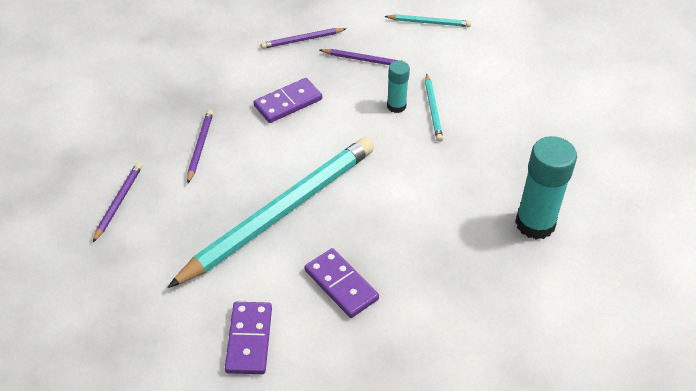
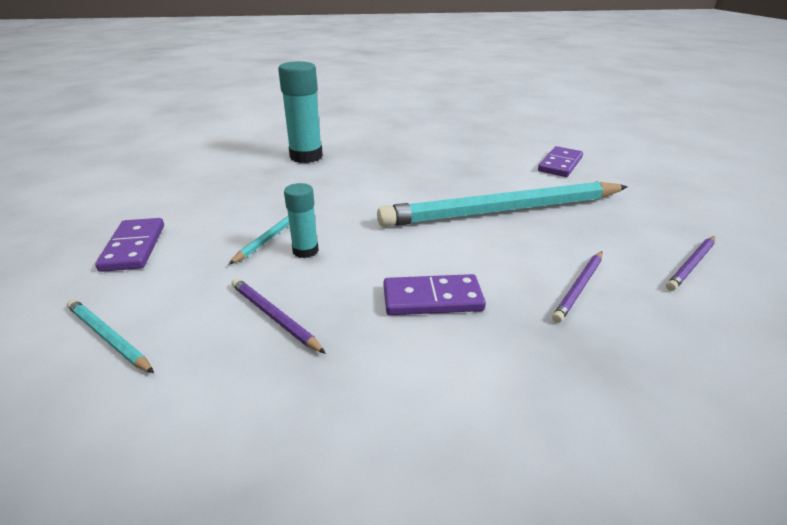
camera: 150 degrees left, 15 degrees down
(302, 40) = (331, 395): purple pencil -> none
(341, 285) = (477, 167): purple domino -> purple domino (134, 247)

